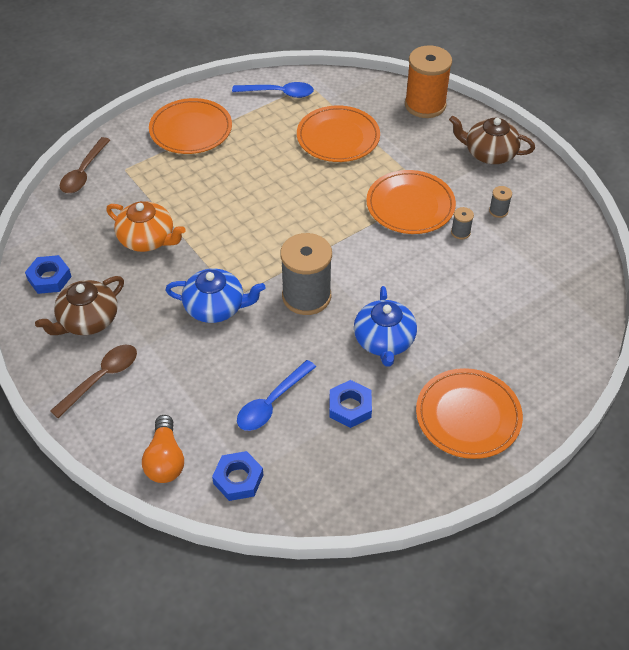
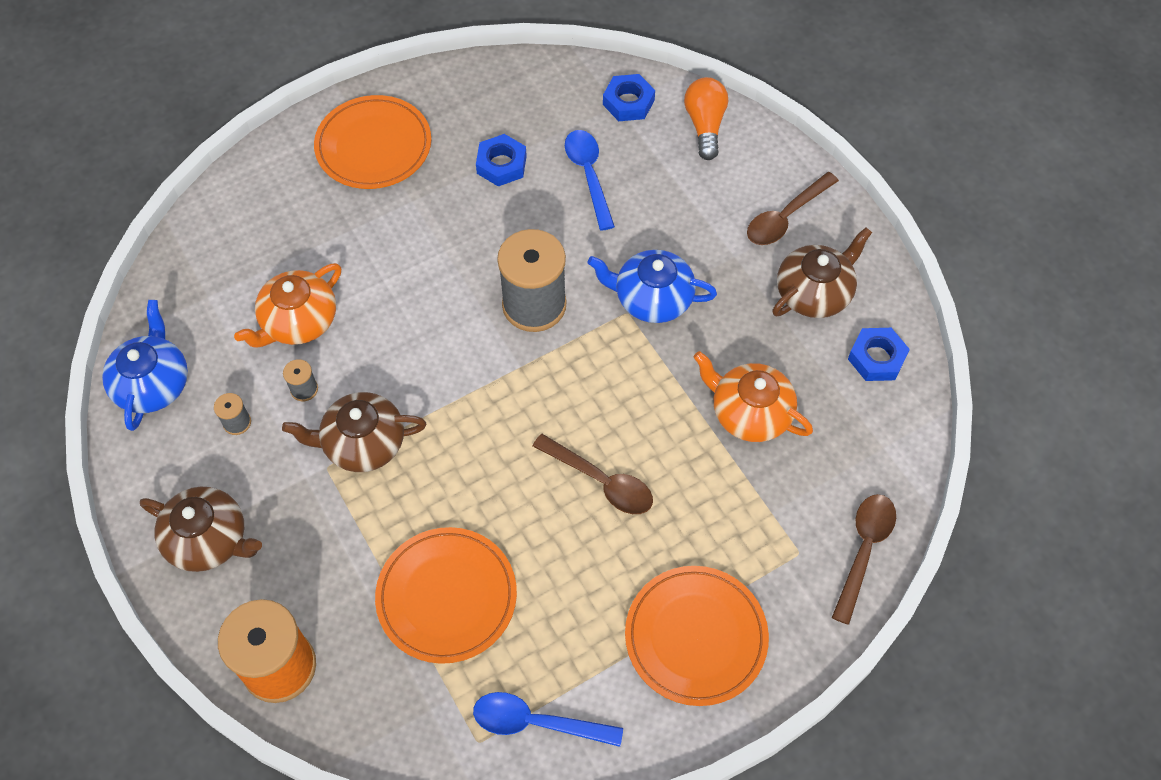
camera: 175 degrees left, 10 degrees up
(249, 195) = (601, 481): none -> brown spoon
(272, 403) = (588, 175): blue spoon -> blue spoon turned 60 degrees counterclockwise
(384, 341) = (447, 238): blue teapot -> blue teapot (153, 384)
(410, 205) = (363, 443): orange plate -> brown teapot
(481, 273) = (298, 321): none -> orange teapot

